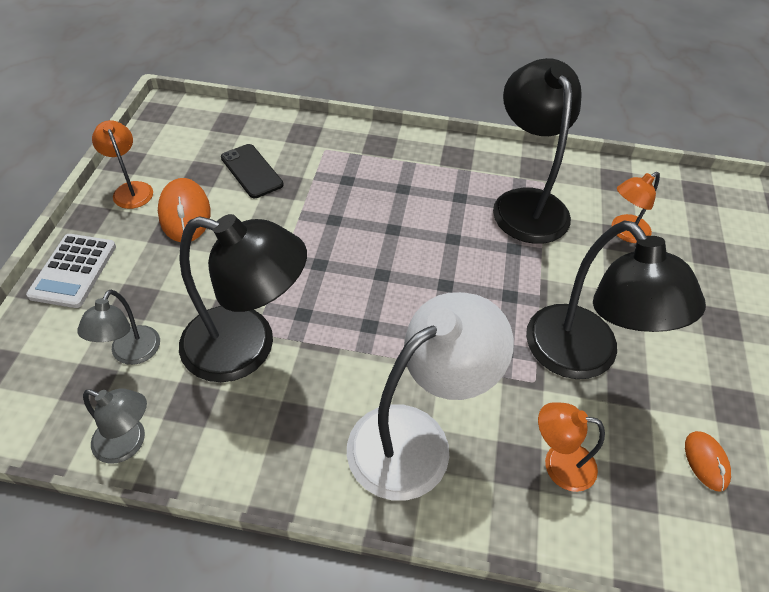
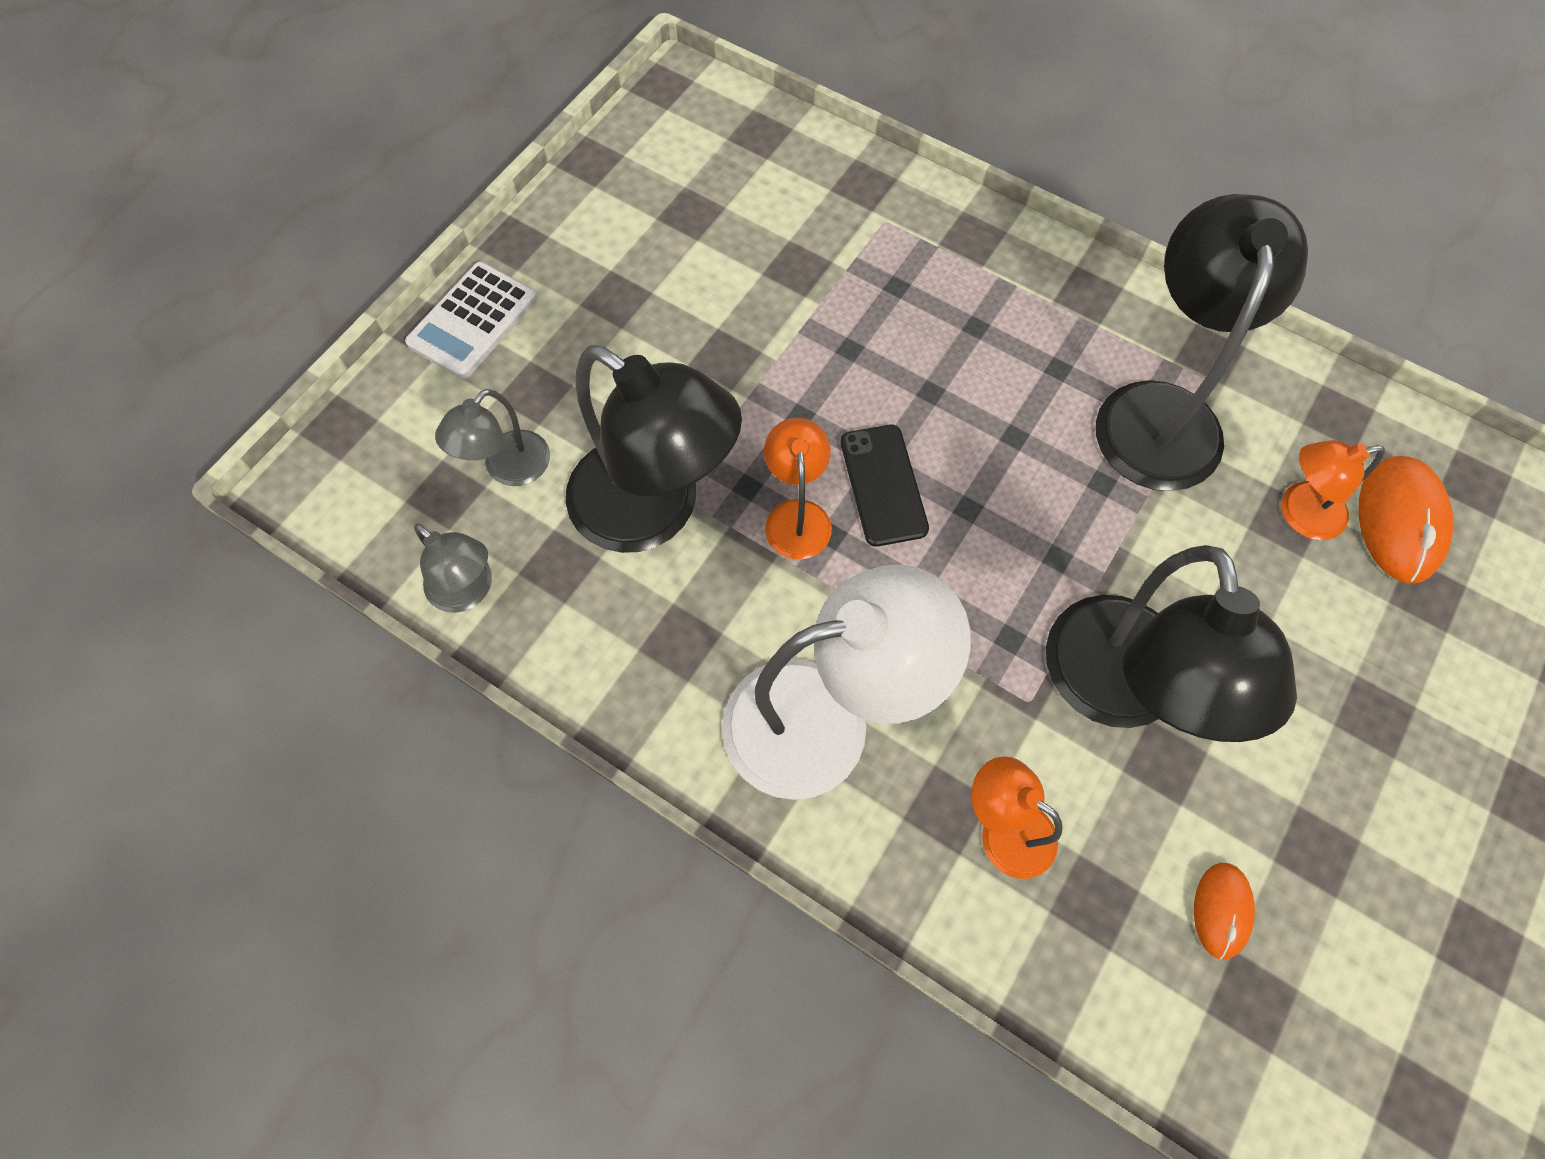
camera: 25 degrees right, 15 degrees up
(131, 189) = (584, 212): orange lamp -> orange lamp (797, 516)
(185, 213) = (643, 274): orange mouse -> orange mouse (1399, 521)
(252, 171) = (761, 229): black phone -> black phone (883, 485)

